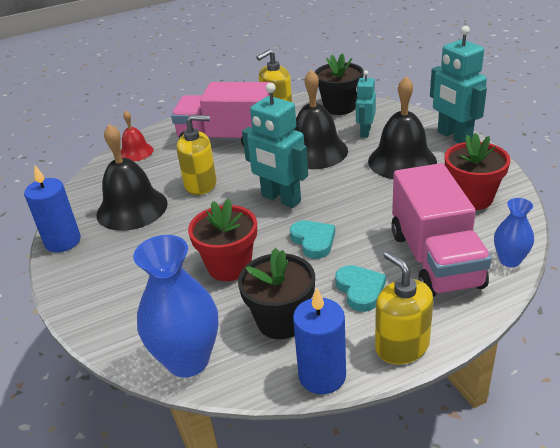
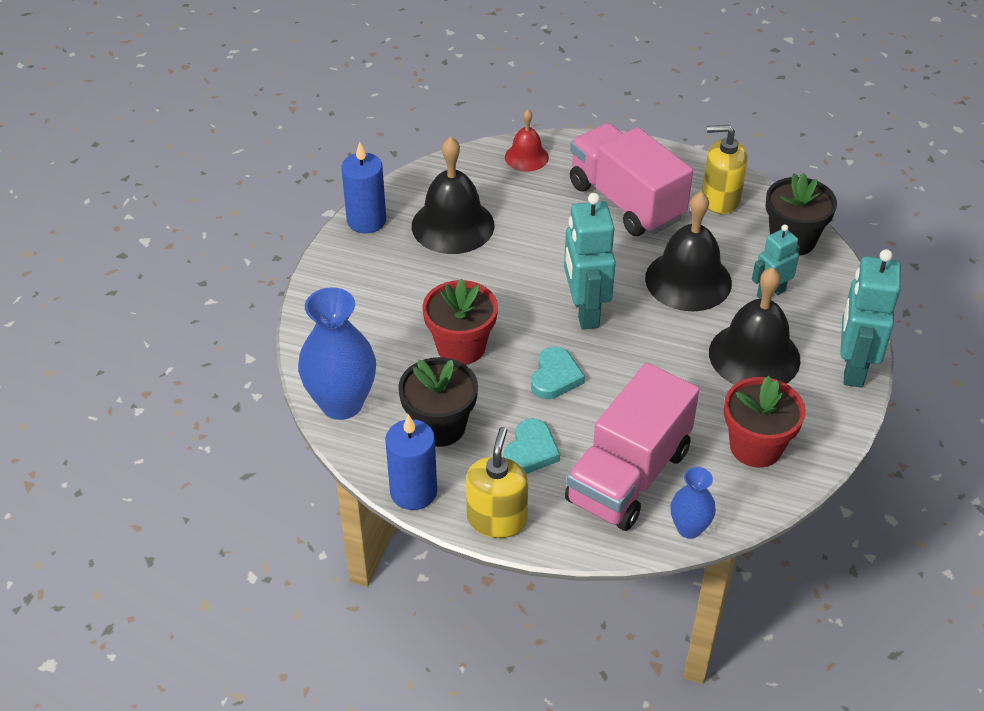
camera: 40 degrees right, 10 degrees up
(201, 184) = (538, 241): yellow soap dispenser -> none

